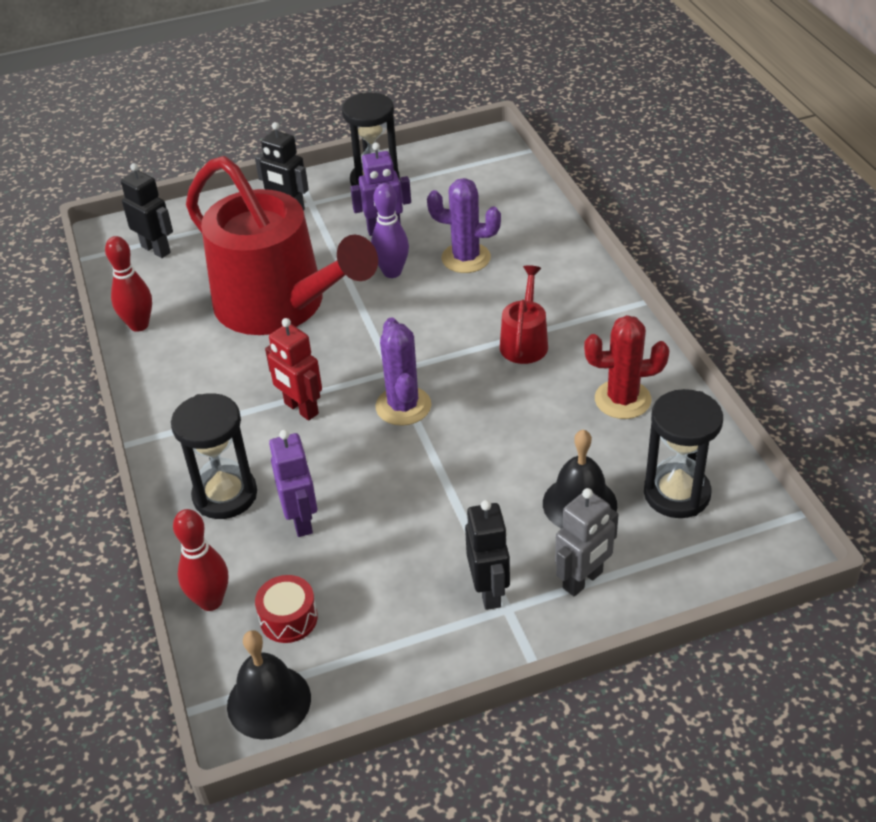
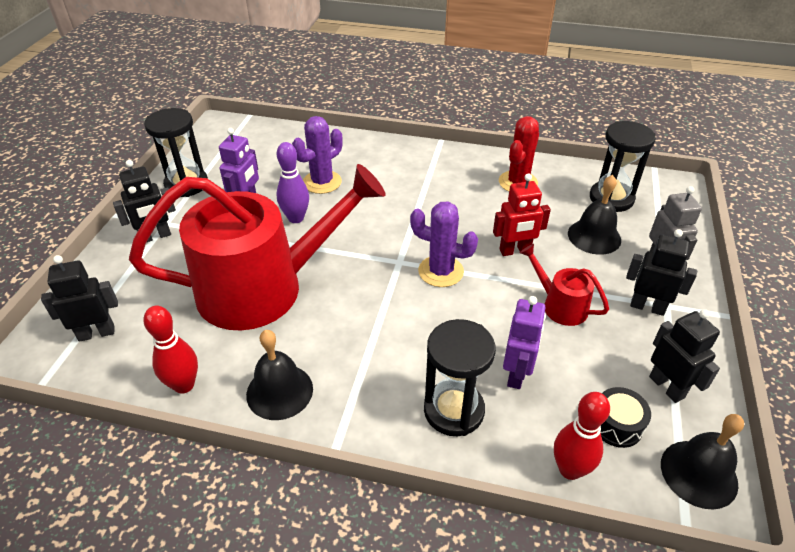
camera: 60 degrees left, 0 degrees up
(170, 379) = (279, 391): none -> black bell
(288, 618) = (616, 425): red drum -> black drum
(301, 409) = (394, 324): red robot -> red robot (515, 251)
(301, 520) = (516, 374): purple robot -> purple robot turned 90 degrees clockwise
(371, 644) = (667, 387): none -> black robot
(524, 342) = (430, 194): red watering can -> red watering can (560, 305)

